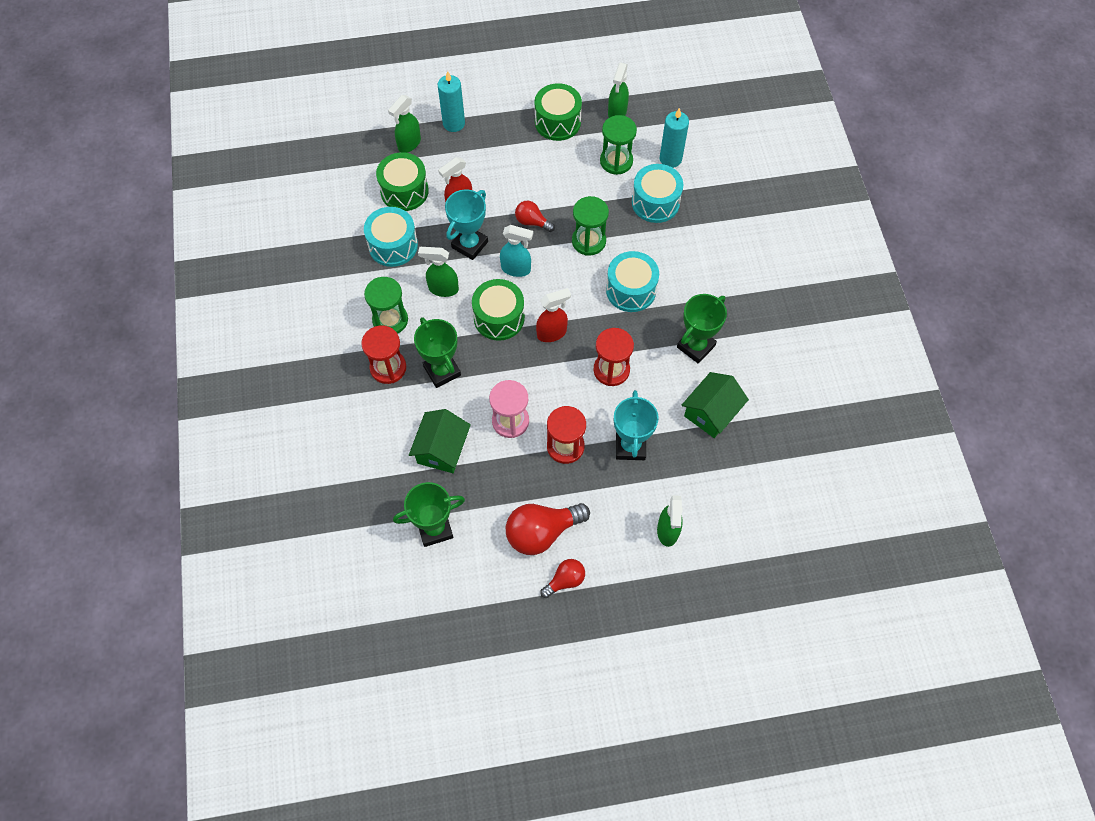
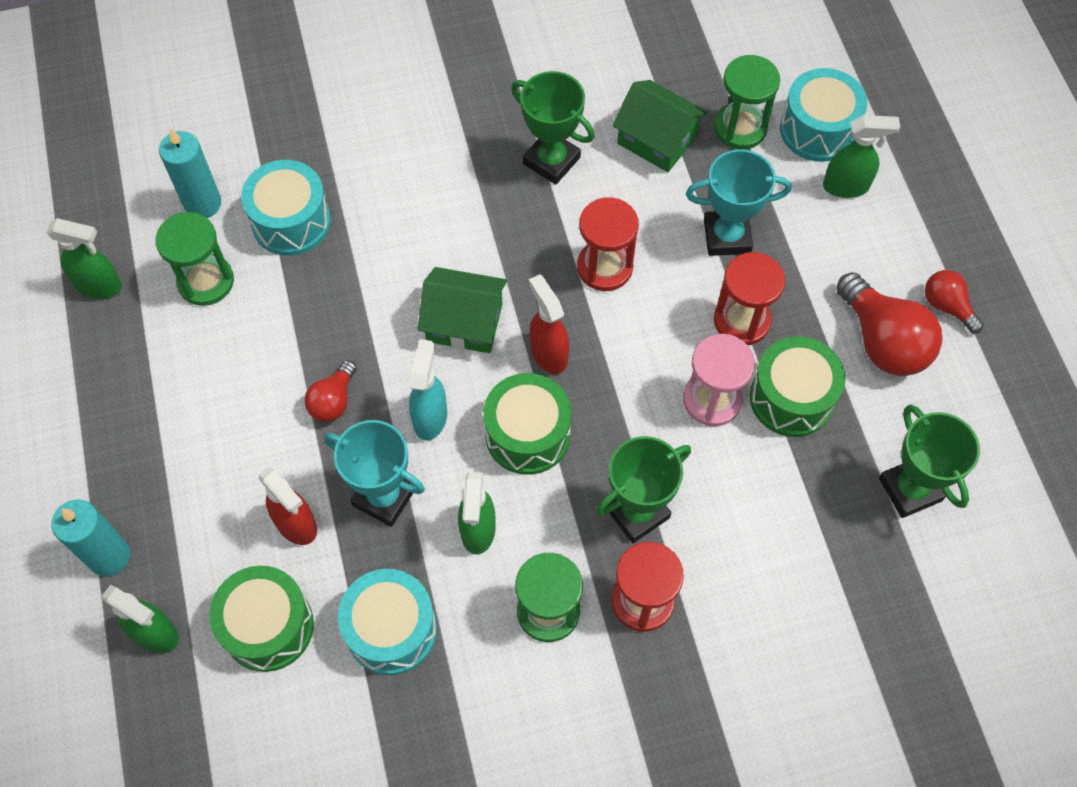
camera: 95 degrees left, 0 degrees up
(442, 449) = (777, 495): green house -> green house (464, 322)
(557, 122) = (115, 377): green drum -> green drum (791, 398)
(588, 241) = (370, 312): green hourglass -> green hourglass (740, 128)
(631, 290) = (460, 248): turquoise drum -> turquoise drum (817, 130)

